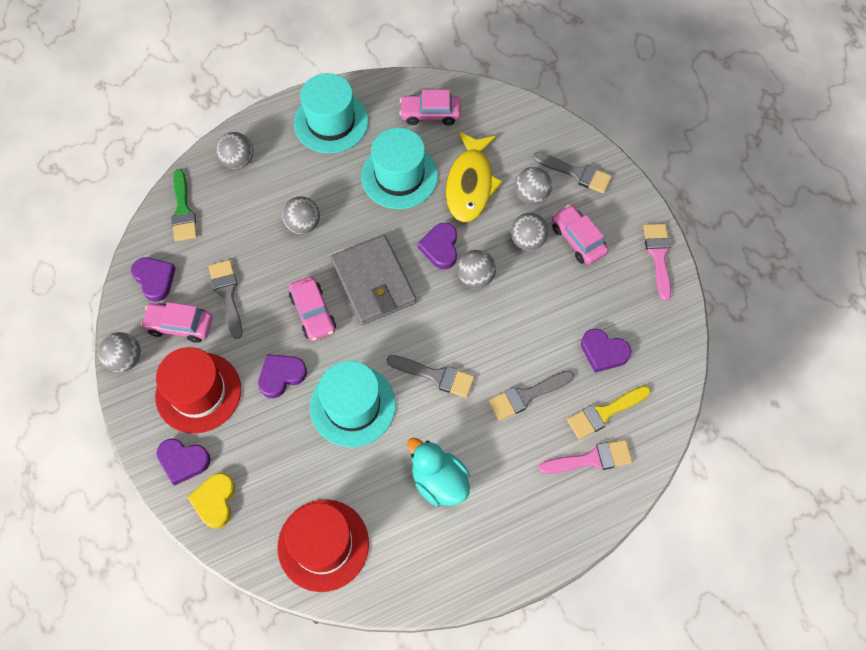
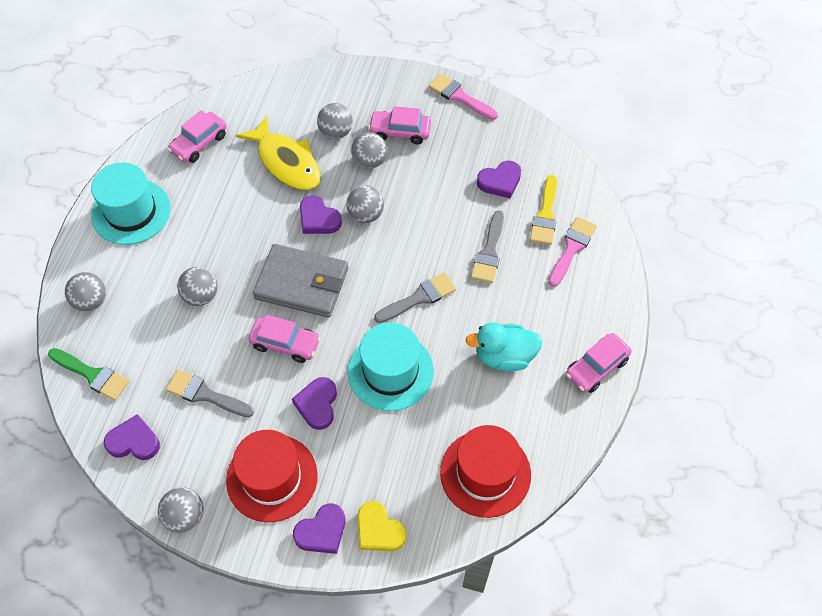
camera: 50 degrees left, 5 degrees down
(179, 325) = (197, 451): pink car -> pink car (596, 367)
(399, 176) = (230, 201): turquoise hat -> none
(576, 173) = (347, 94): grey brush -> none

